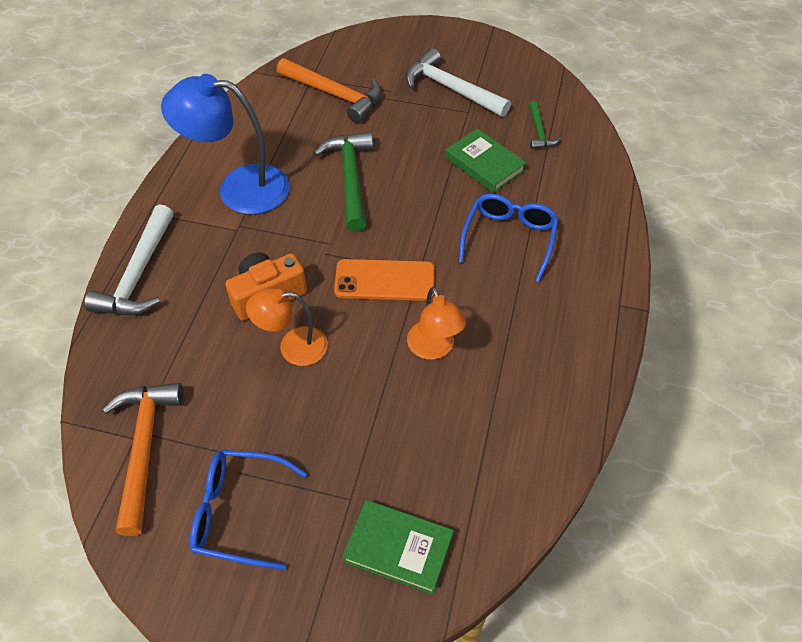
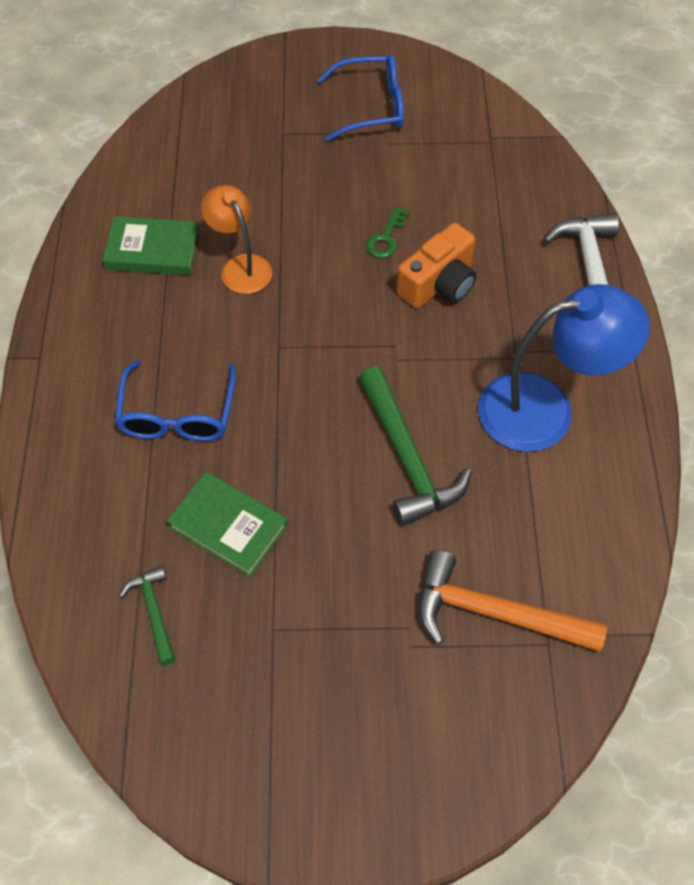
camera: 165 degrees right, 5 degrees up
(144, 448) = (476, 131): orange hammer -> none
(293, 347) = (386, 238): orange lamp -> green key
(384, 280) = (315, 327): orange phone -> none
(398, 548) = (232, 110): green book -> green book (152, 250)
(451, 89) = (310, 676): white hammer -> none

